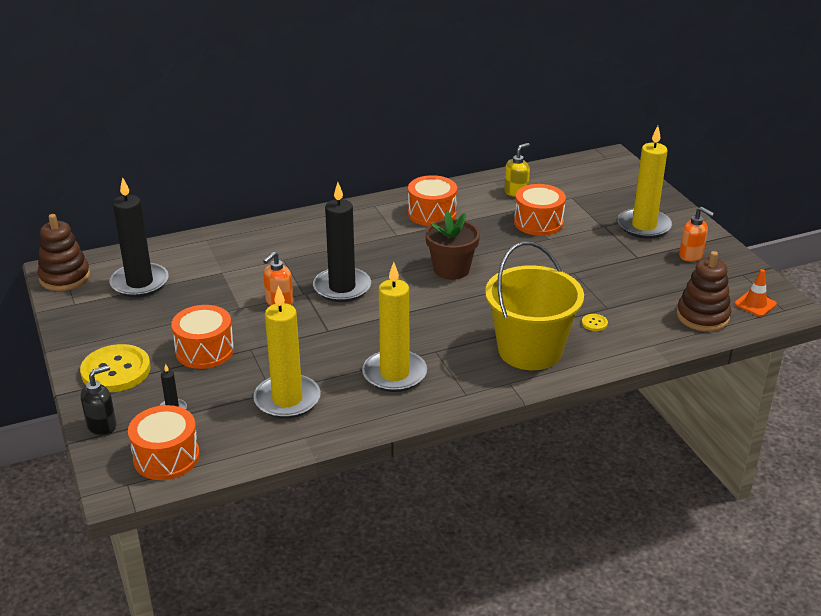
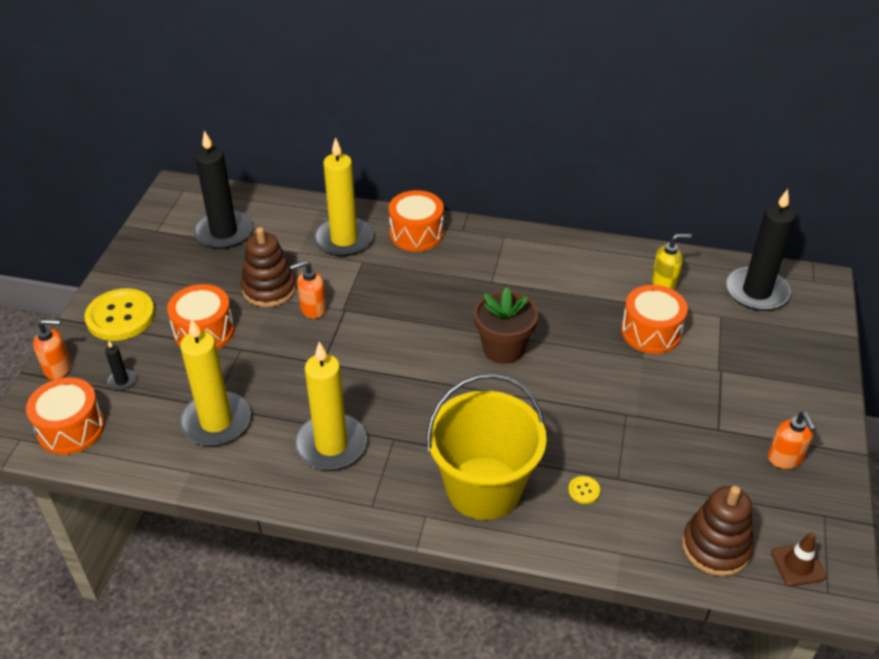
camera: 35 degrees right, 10 degrees up
(65, 277) = (175, 199): brown stacking toy -> brown stacking toy (269, 289)
(102, 426) = (58, 368): black soap dispenser -> orange soap dispenser
(342, 287) = (382, 319): black candle -> black candle (756, 292)
(432, 213) = (551, 271): orange drum -> orange drum (416, 233)
(644, 226) = (767, 391): yellow candle -> yellow candle (344, 239)
(755, 304) = (798, 565): orange traffic cone -> brown traffic cone

